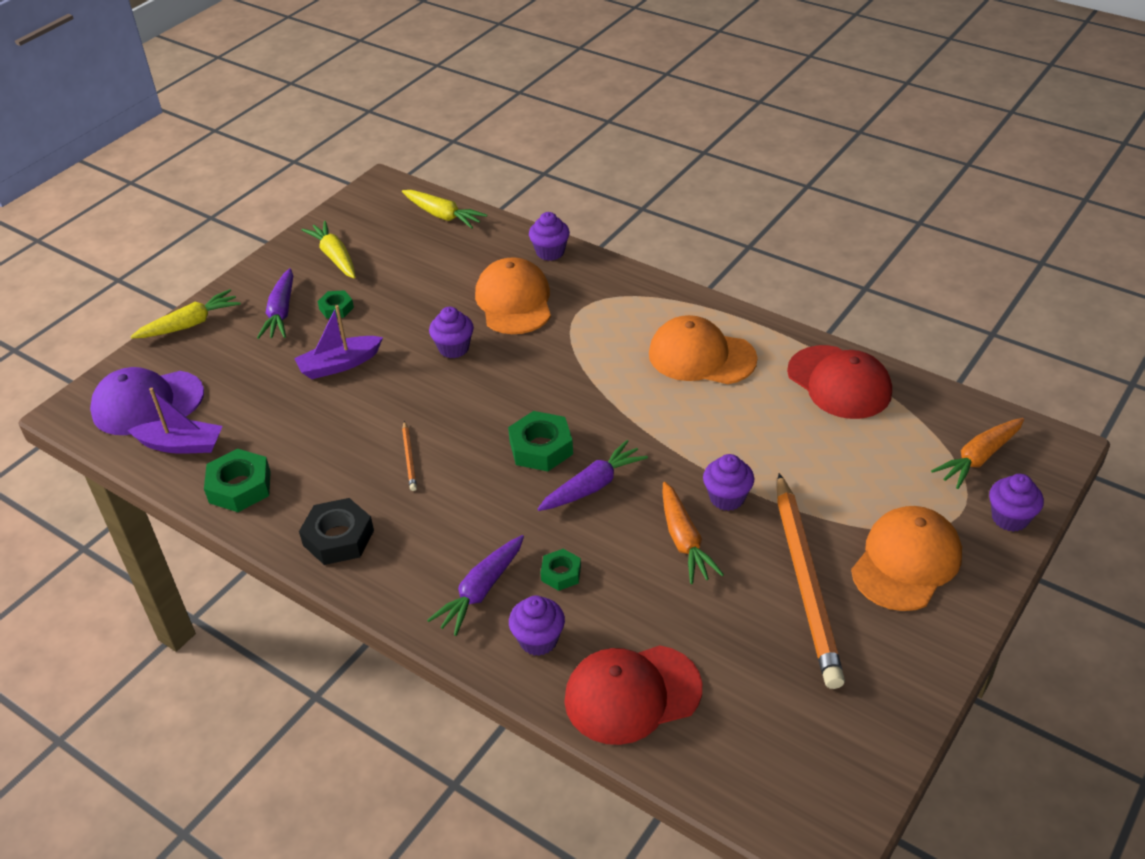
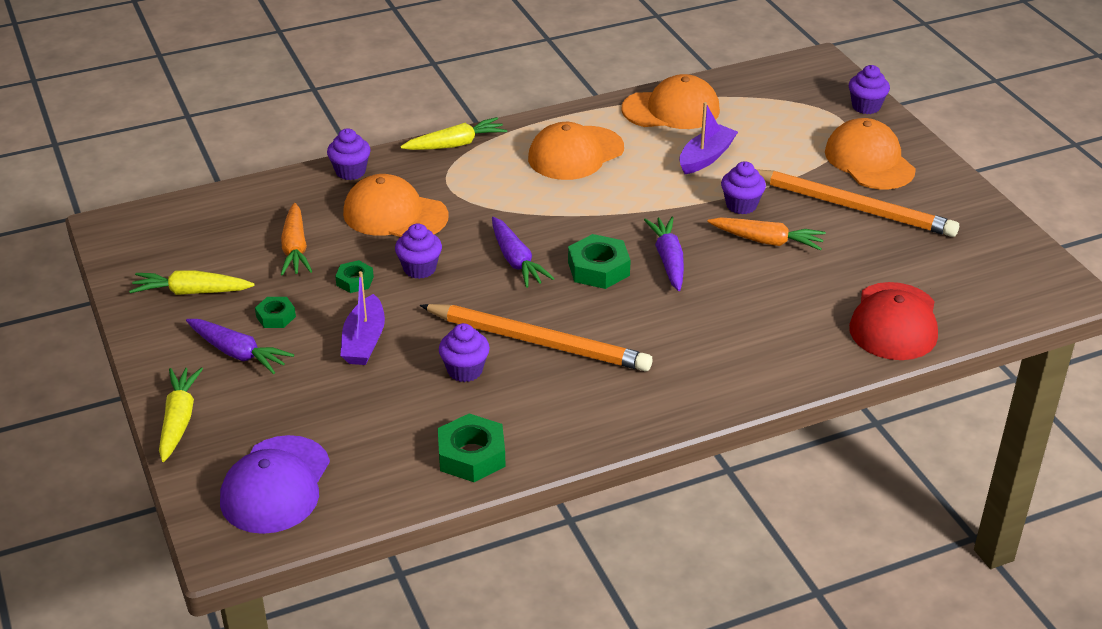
camera: 60 degrees left, 5 degrees down
(181, 445) = (369, 478): purple boat -> purple boat (706, 157)
(338, 538) = (598, 414): black nut -> none
(409, 458) = (538, 342): orange pencil -> orange pencil, size x2.47
(442, 215) = (214, 208): yellow carrot -> yellow carrot (455, 144)
(481, 590) = (731, 356): purple carrot -> purple carrot (516, 260)
(538, 640) = (807, 346): purple cupcake -> purple cupcake (465, 370)
(561, 573) = (748, 310): green nut -> green nut (355, 281)
(839, 382) = (671, 110): red cap -> orange cap
(979, 458) = (802, 92): orange carrot -> orange carrot (295, 248)

